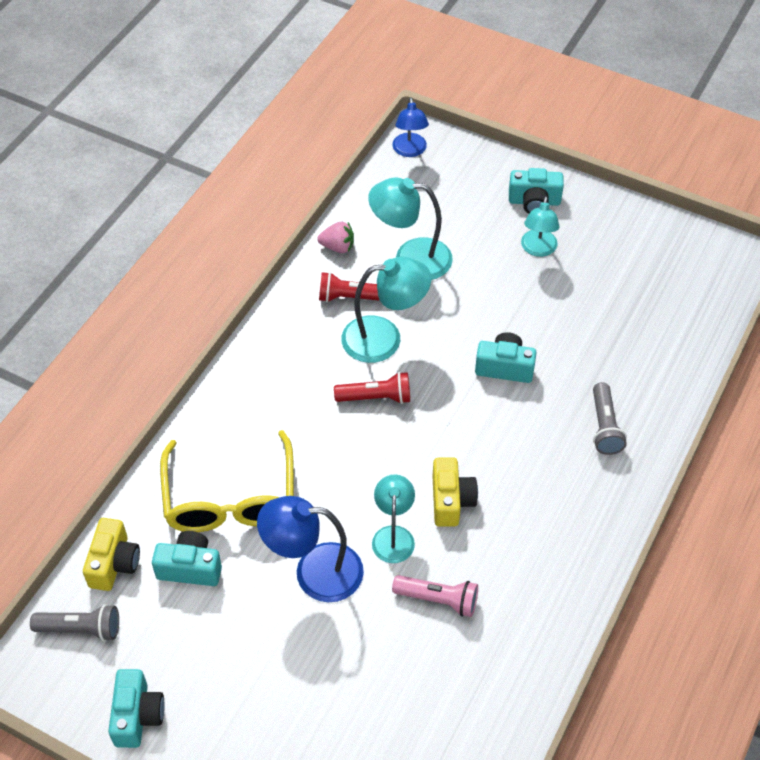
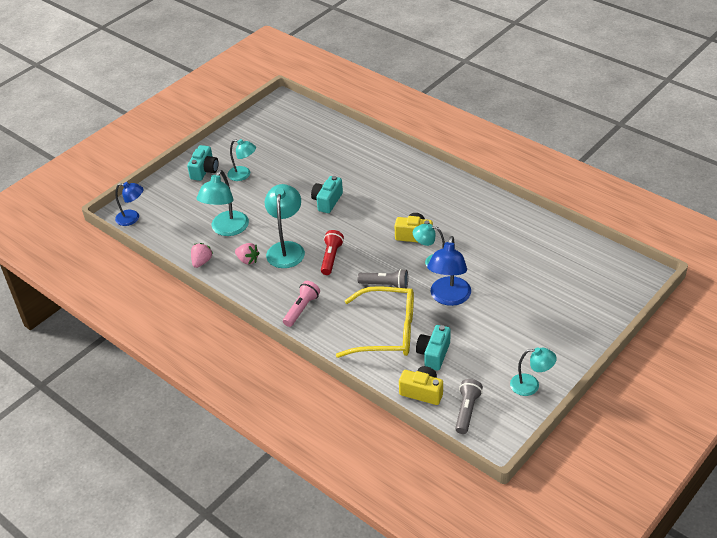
camera: 75 degrees left, 10 degrees down
(137, 715) = (531, 385): turquoise camera -> turquoise lamp
(351, 297) = (247, 260): red flashlight -> pink strawberry
(438, 599) = (477, 249): pink flashlight -> pink flashlight (301, 309)
(605, 427) = (381, 170): grey flashlight -> grey flashlight (385, 285)

